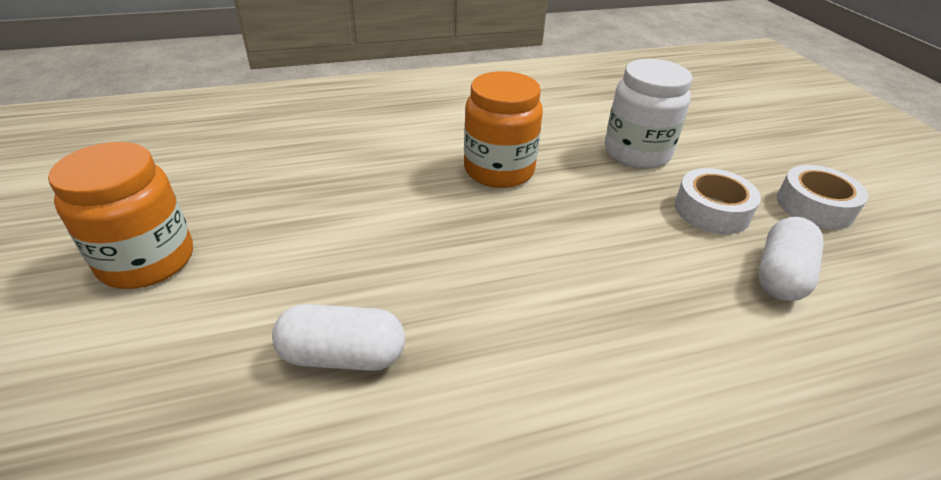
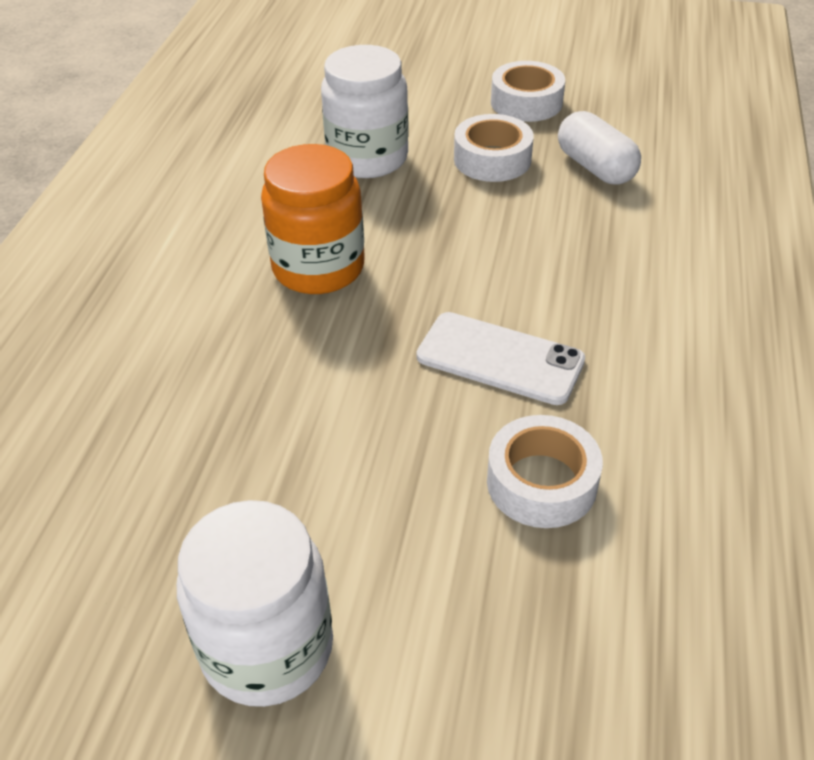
camera: 60 degrees left, 5 degrees up
(147, 260) = (267, 648): orange jar -> white jar
(343, 355) = (541, 482): white capsule -> white tape
(471, 287) = (500, 359): none -> white phone

